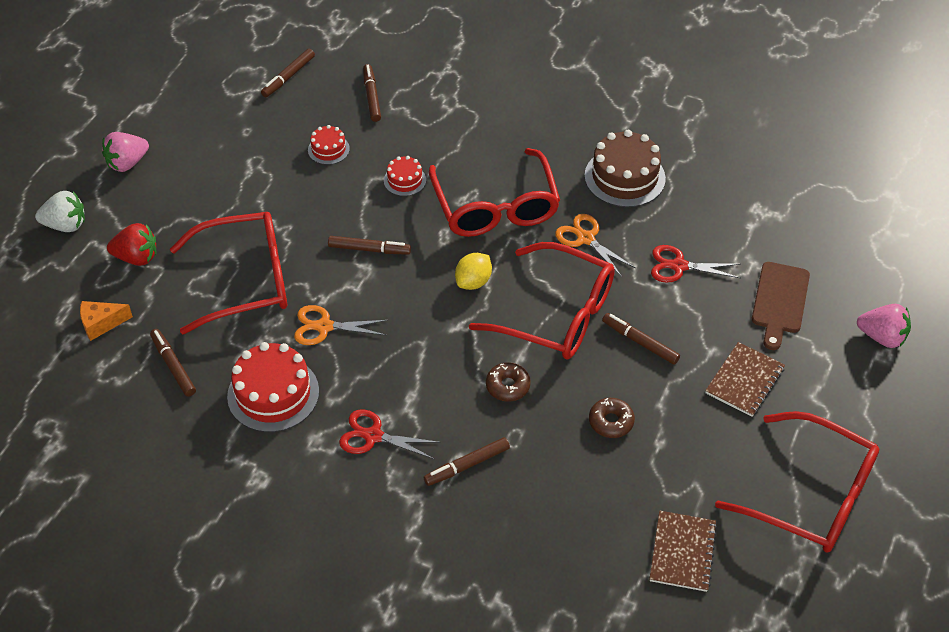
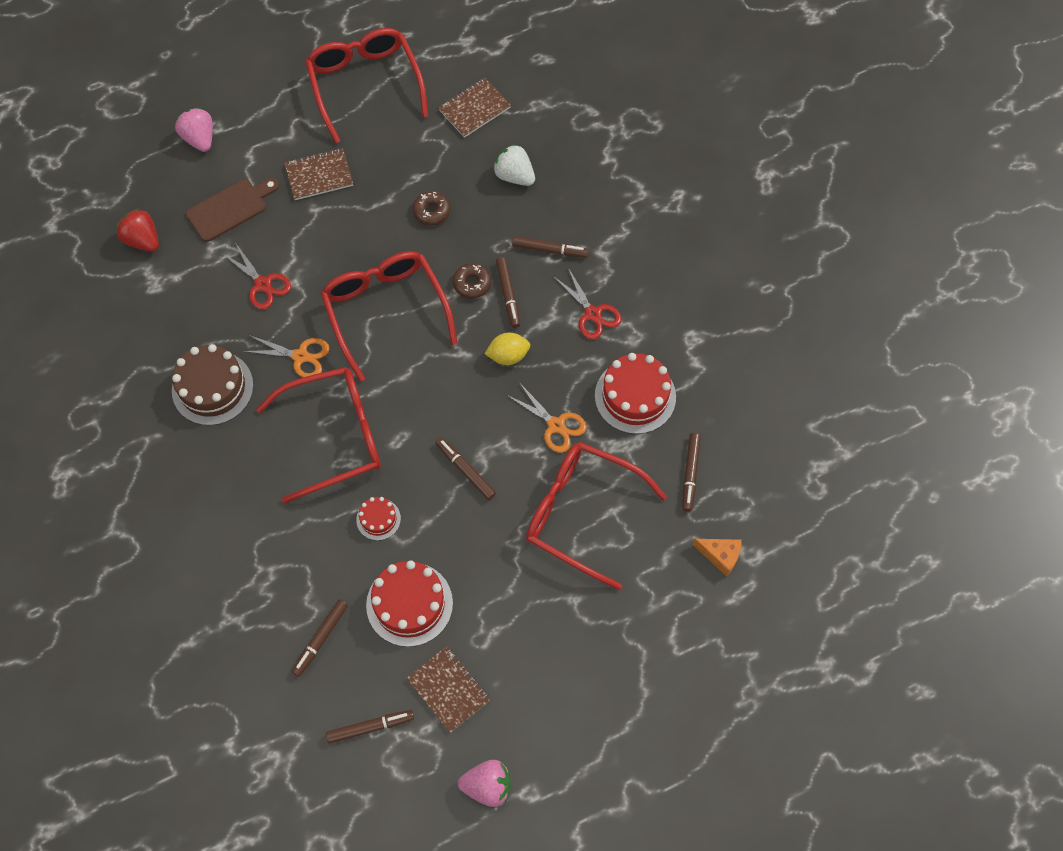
camera: 140 degrees left, 15 degrees up
(65, 225) = (688, 690): white strawberry -> white strawberry (514, 176)
(127, 163) = (590, 727): pink strawberry -> pink strawberry (487, 786)
(137, 257) = (651, 605): red strawberry -> red strawberry (143, 240)
(252, 124) = (448, 689): none -> brown notebook
(328, 149) = (409, 604): red cake -> red cake, size x1.90
(473, 282) = (416, 382): yellow lemon -> yellow lemon (508, 355)
(495, 207) = (335, 436): red glasses -> red glasses turned 45 degrees clockwise
(585, 239) = (300, 356): orange scissors -> orange scissors turned 75 degrees counterclockwise
(640, 342) = (353, 249): brown marker -> brown marker (508, 295)

